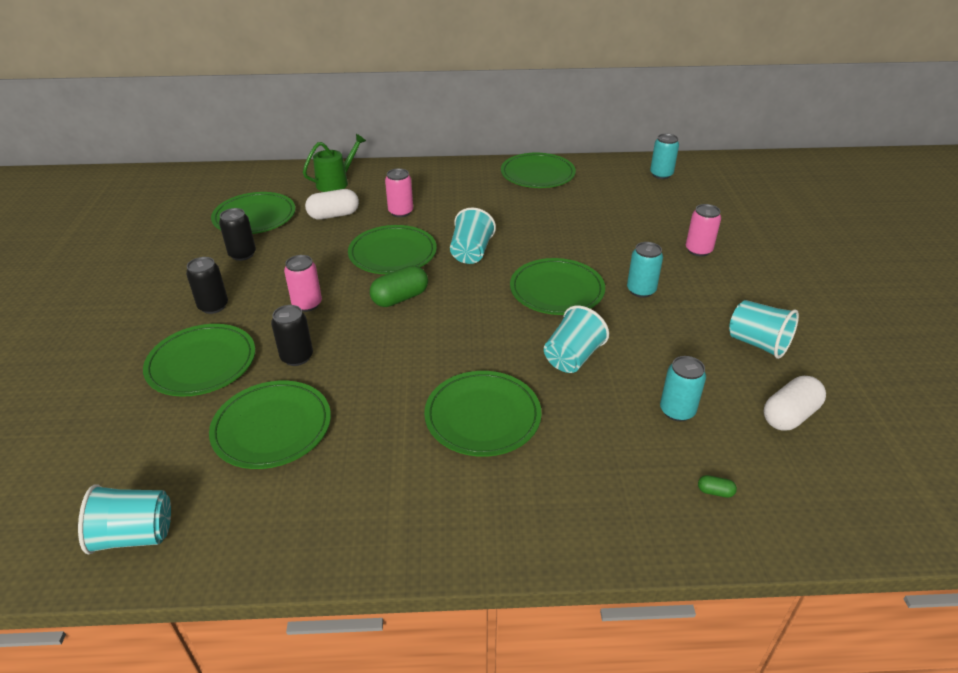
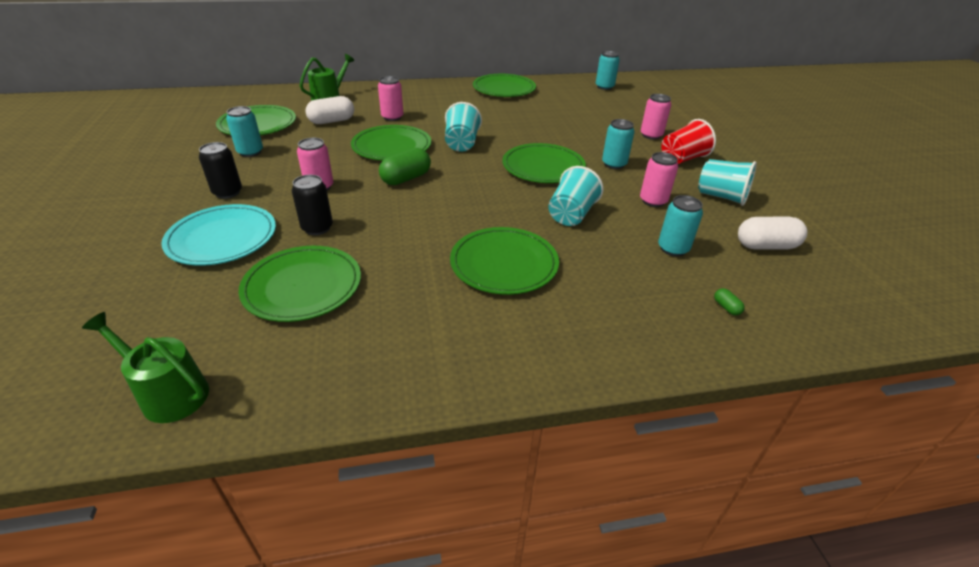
camera: 10 degrees left, 0 degrees up
(135, 535) = (169, 393): turquoise cup -> green watering can
(202, 363) = (222, 238): green plate -> turquoise plate
(242, 254) = (250, 152): black can -> turquoise can
(673, 345) = (653, 201): none -> pink can
(715, 492) = (726, 307): green capsule -> green capsule turned 60 degrees clockwise
(726, 287) = (682, 159): none -> red cup
(789, 415) = (766, 246): white capsule -> white capsule turned 45 degrees clockwise

